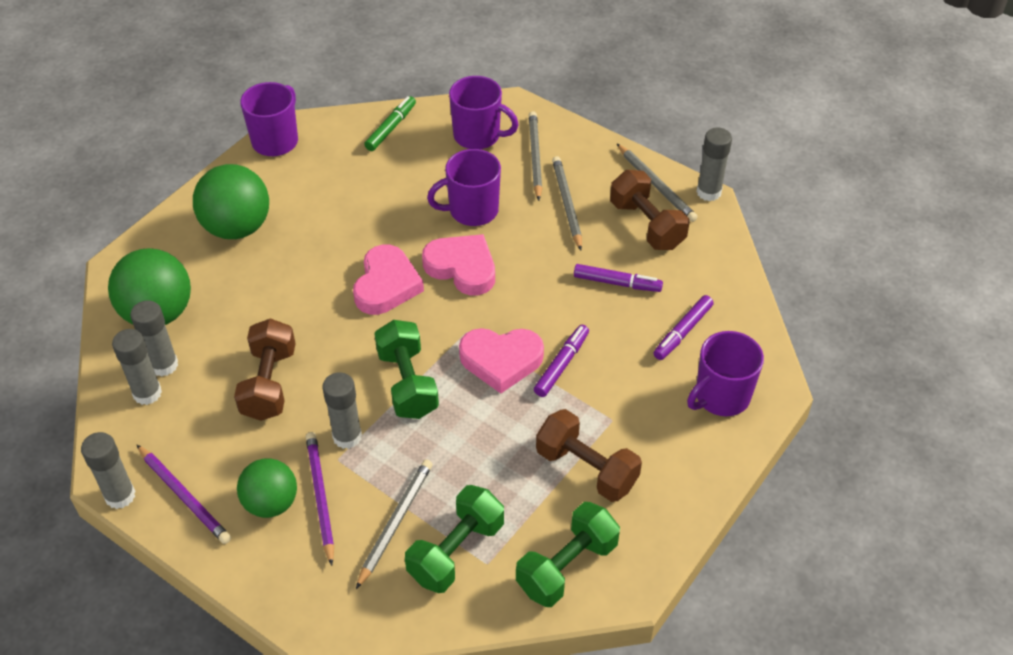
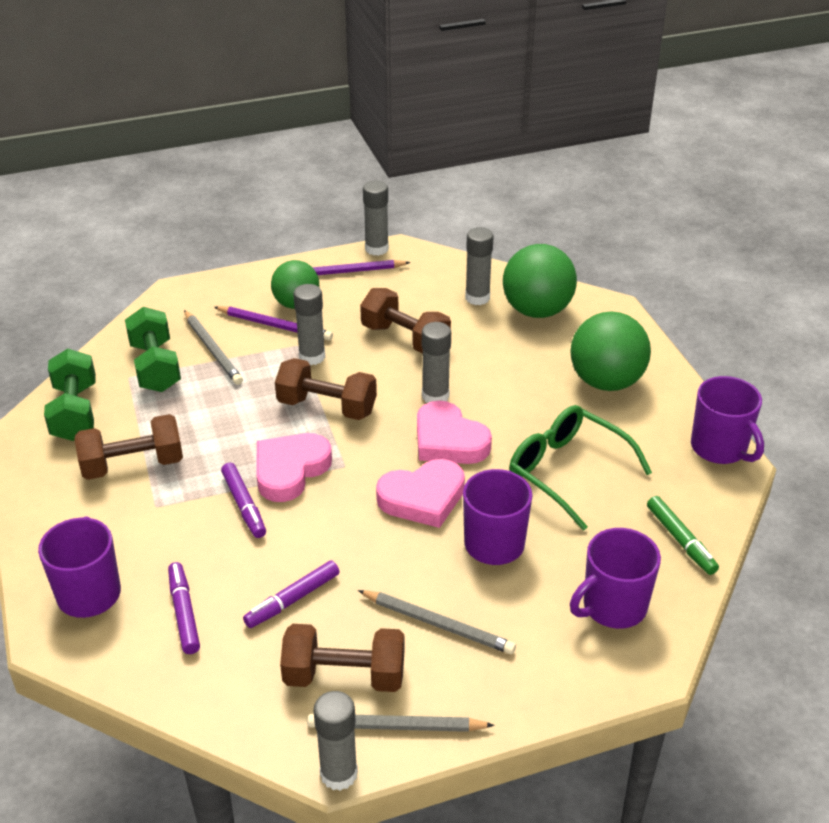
camera: 125 degrees right, 10 degrees down
(147, 393) = (456, 283): grey glue stick -> grey glue stick (435, 396)
(367, 205) = (568, 472): none -> green glasses
(407, 383) = (327, 407): green dumbbell -> brown dumbbell
(534, 157) = (537, 638): grey pencil -> none

